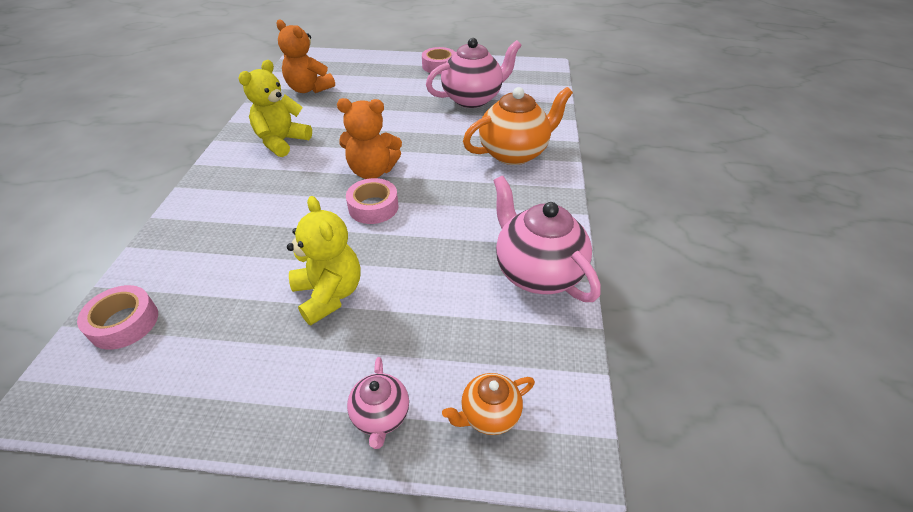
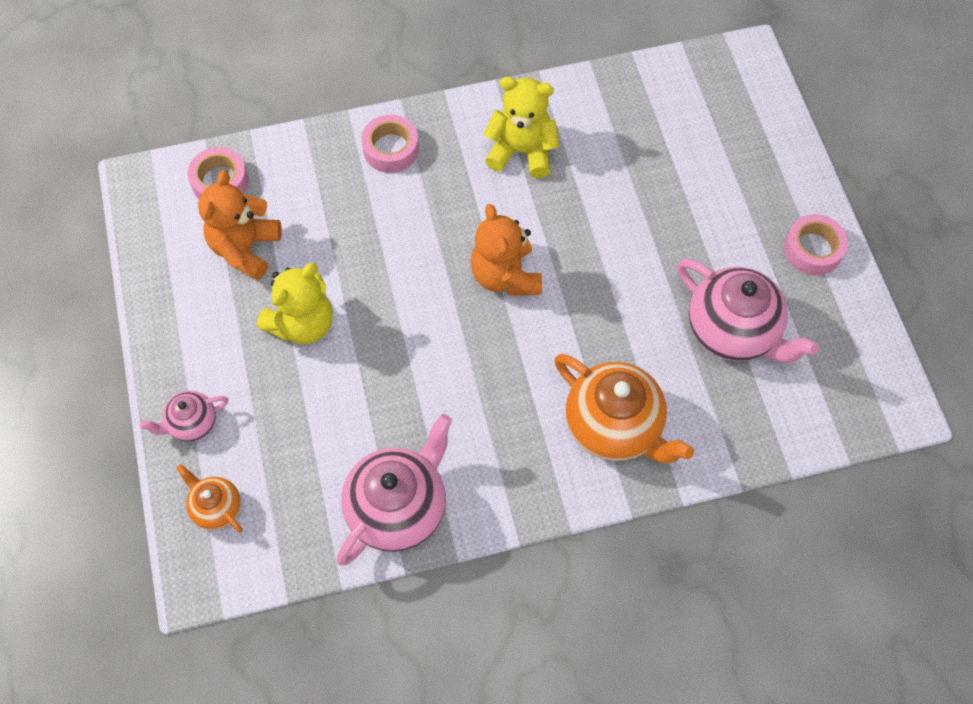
camera: 70 degrees right, 20 degrees up
(309, 89) = (656, 114): orange teddy bear -> orange teddy bear (245, 248)
(373, 207) = (441, 306): pink tape -> pink tape (391, 149)

